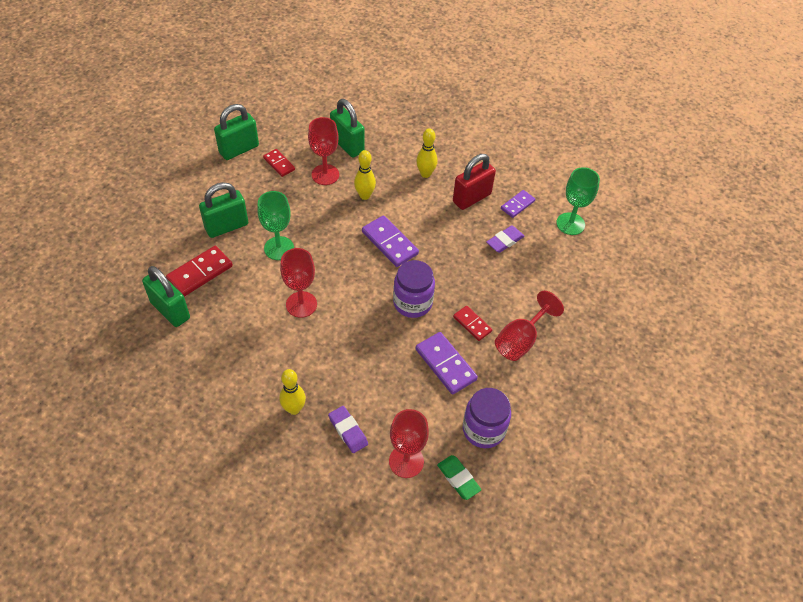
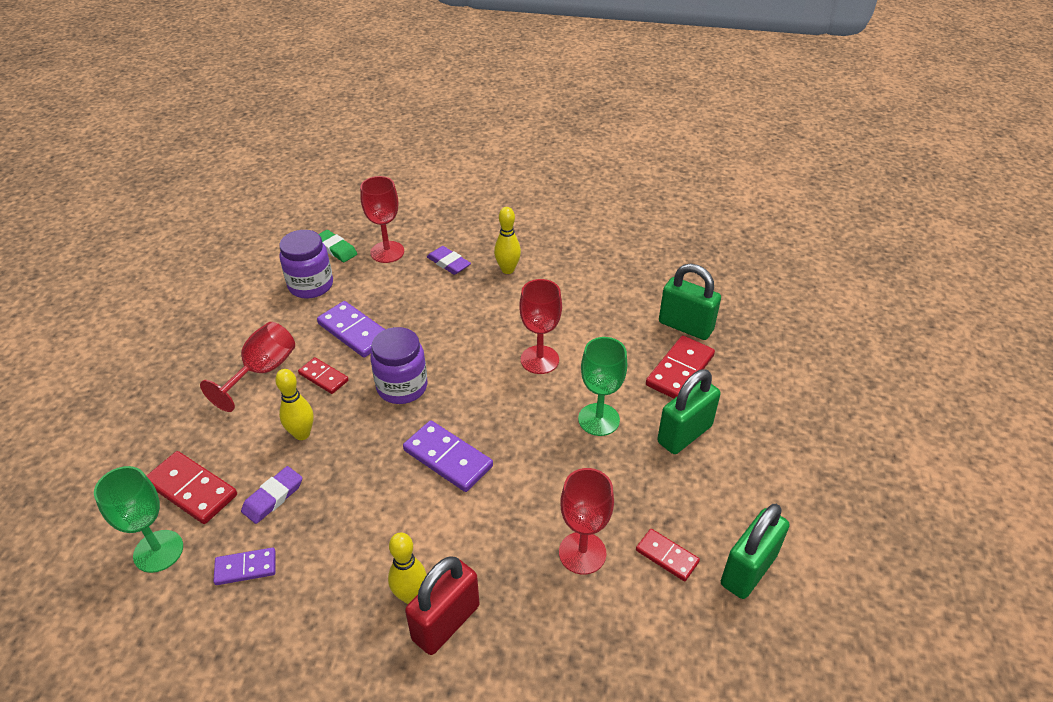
camera: 170 degrees right, 10 degrees down
(347, 145) = (567, 628): green padlock -> none
(364, 195) = (505, 528): yellow bowling pin -> yellow bowling pin (302, 434)
(471, 198) = (326, 564): red padlock -> red padlock (446, 622)
(517, 205) = (245, 568): purple domino -> purple domino turned 45 degrees clockwise
(558, 256) = (192, 489): none -> red domino

